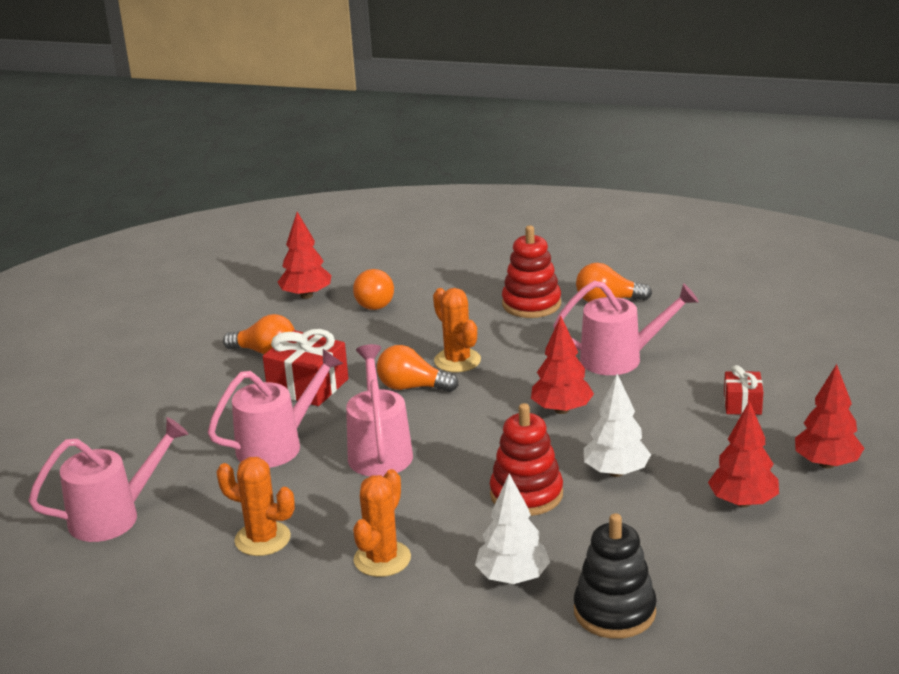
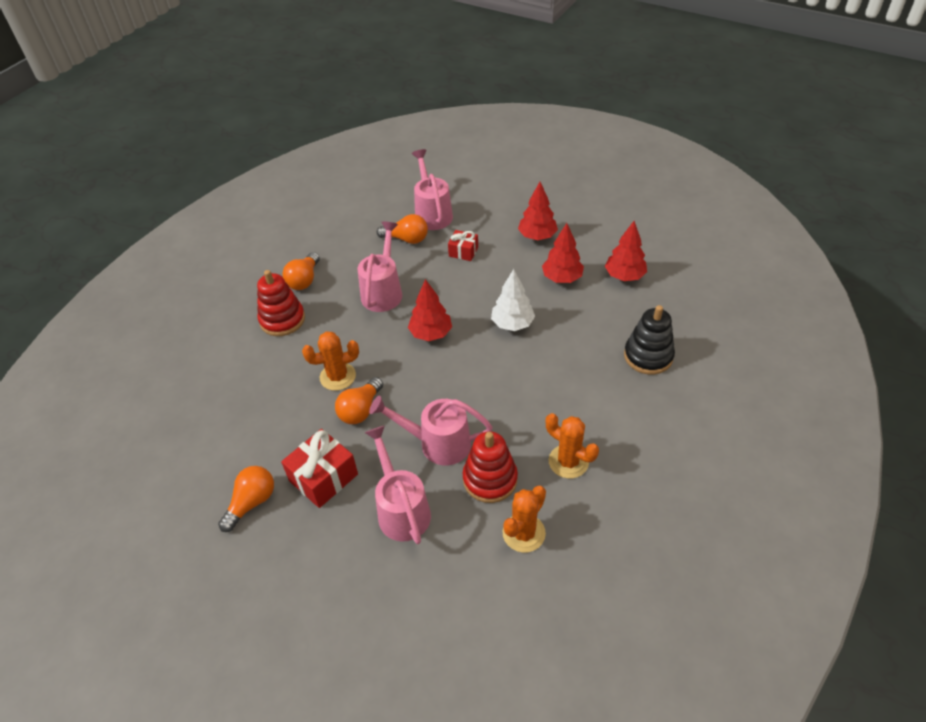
camera: 75 degrees left, 20 degrees up
(114, 516) = (458, 643): pink watering can -> pink watering can (432, 213)
(306, 295) = (171, 460): red tree -> red tree (624, 276)
(375, 302) = (215, 413): orange light bulb -> orange light bulb (406, 239)
(513, 578) = (605, 396): white tree -> none
(526, 494) = (521, 371): red stacking toy -> red stacking toy (490, 479)

